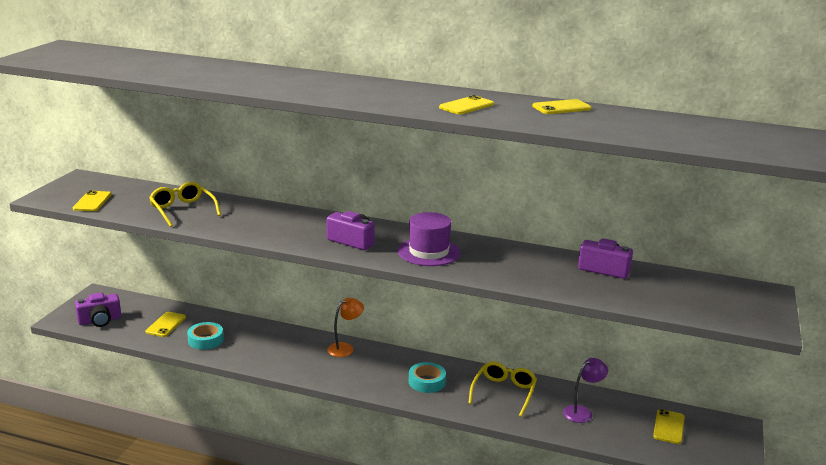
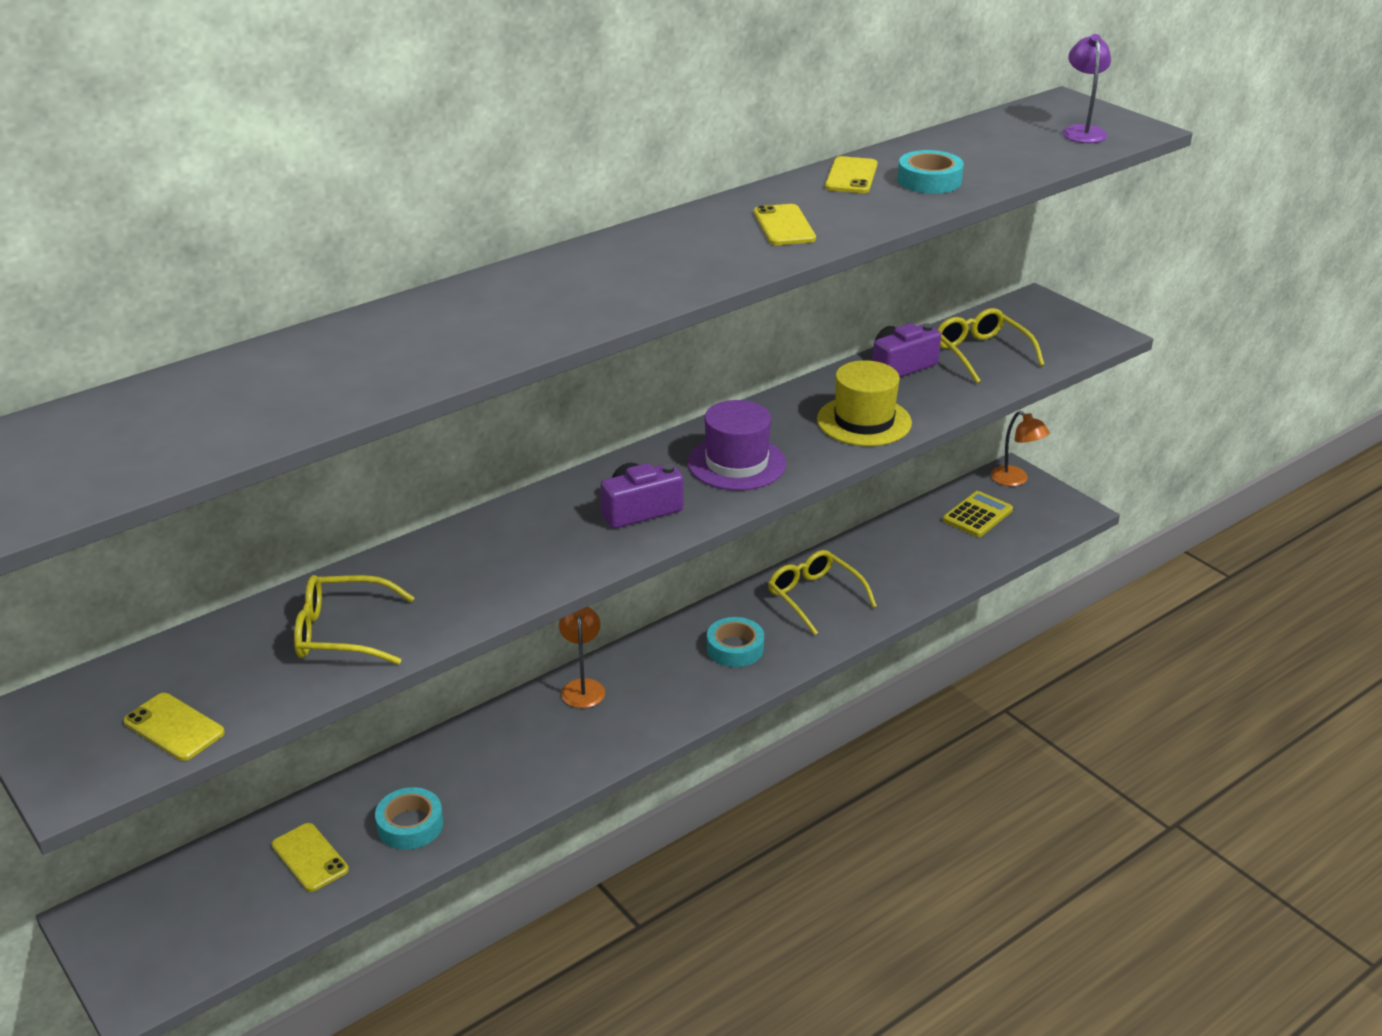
camera: 55 degrees left, 10 degrees up
(100, 320) = (200, 941): purple camera -> none
(524, 274) = (864, 421): none -> yellow hat
(582, 412) = (903, 559): purple lamp -> purple lamp (1082, 131)
(593, 123) = (929, 180): none -> turquoise tape
(664, 289) = (981, 353): none -> yellow glasses
(669, 427) = (977, 515): yellow phone -> yellow calculator
(732, 431) = (1015, 480): none -> orange lamp

